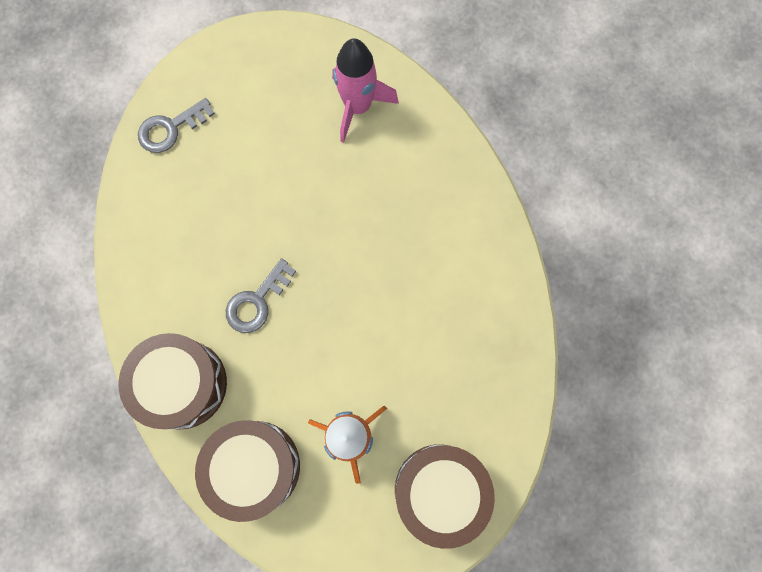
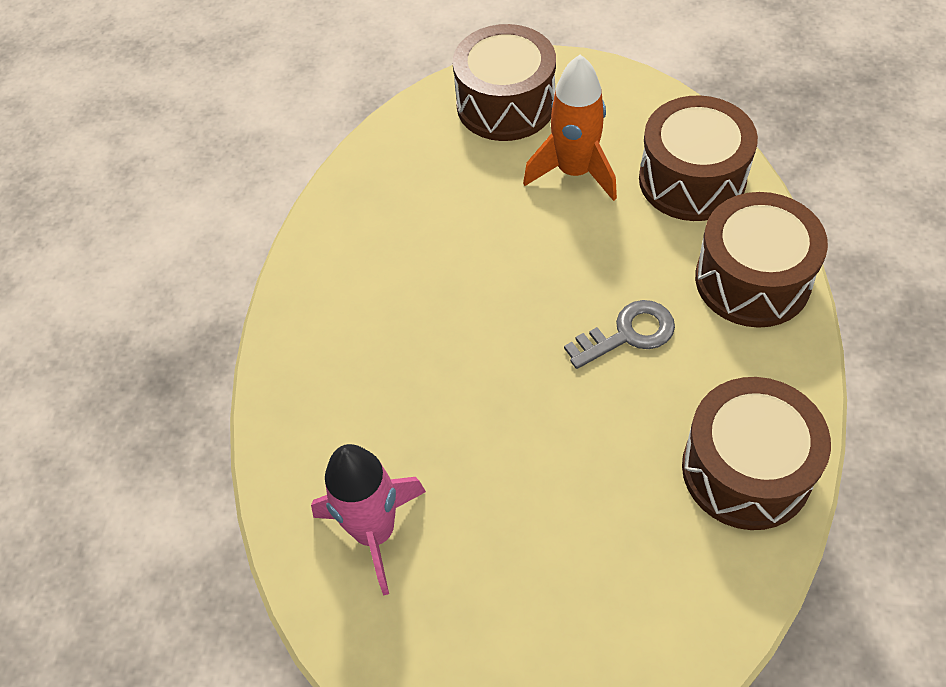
camera: 150 degrees left, 20 degrees down
(152, 233) = (746, 470): none -> brown drum
(171, 128) = (673, 618): grey key -> none

